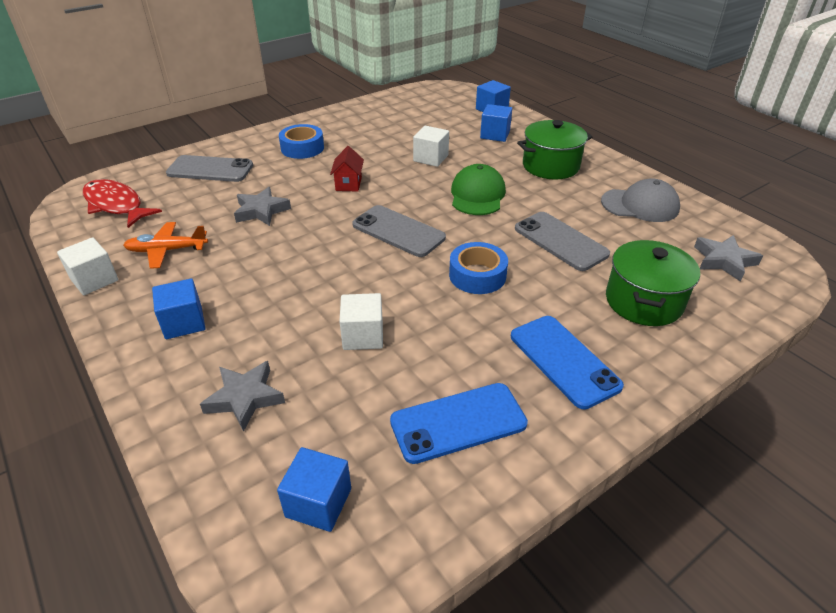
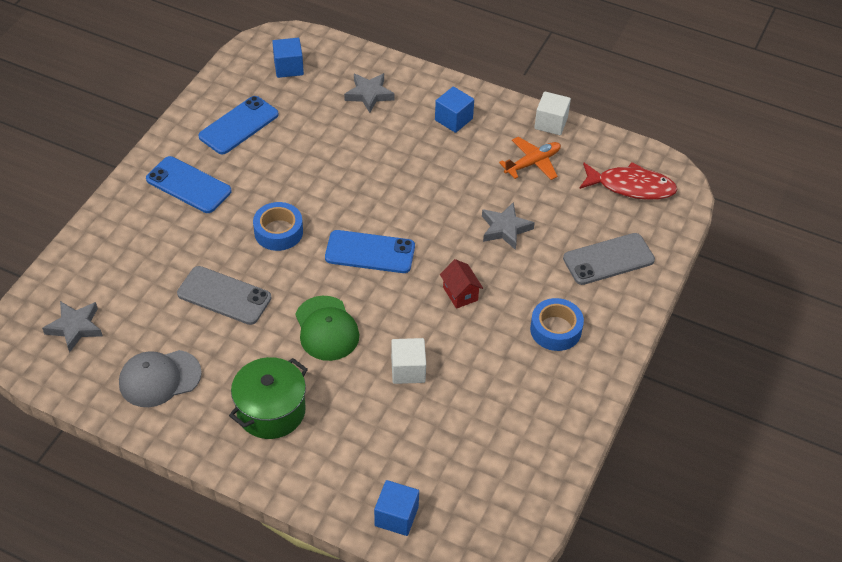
camera: 150 degrees right, 10 degrees up
(363, 335) = (330, 154): white cube -> none
(398, 231) = (370, 252): grey phone -> blue phone
(495, 135) = (362, 451): blue cube -> none
(643, 301) = (141, 255): green pot -> none

